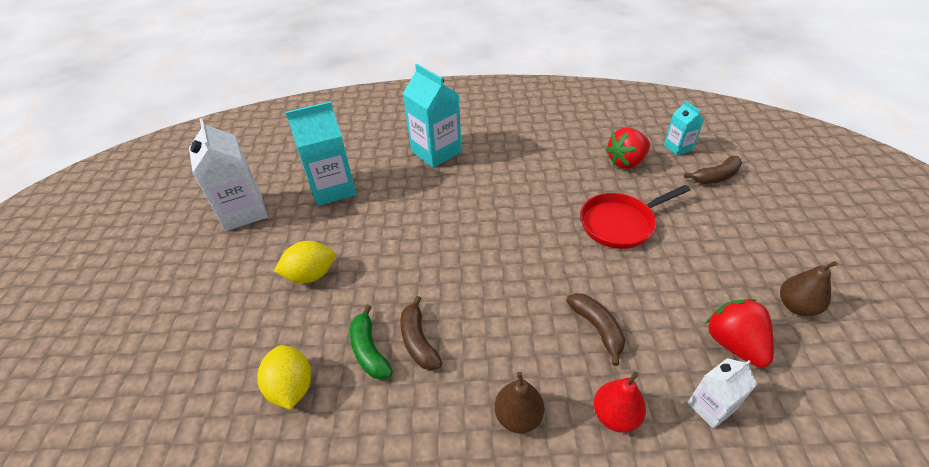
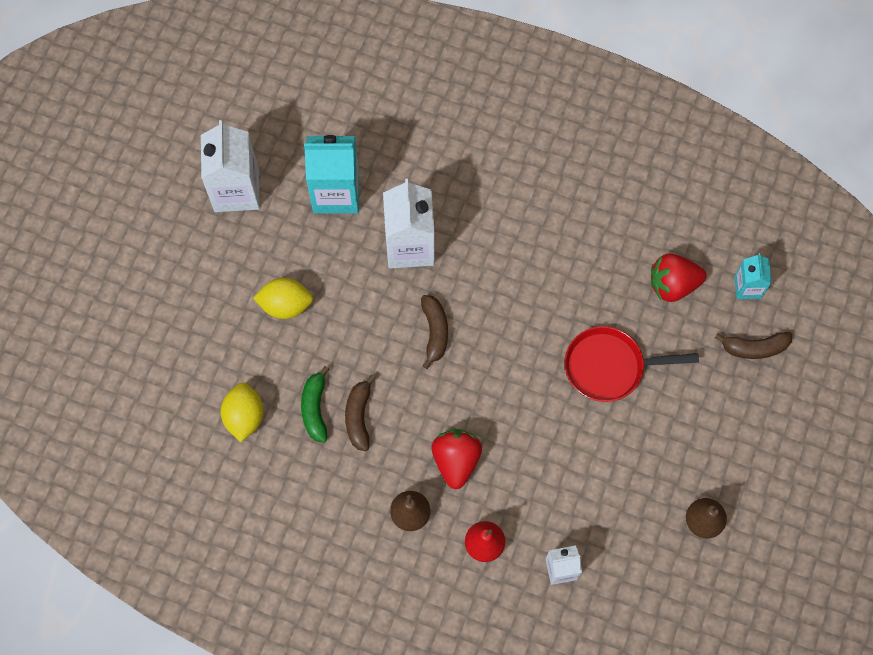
camera: 20 degrees right, 25 degrees up
(409, 201) = (410, 246): none -> white carton
(436, 152) = (468, 178): turquoise carton -> none
(597, 328) = (515, 468): brown banana -> brown banana (434, 332)
(733, 344) = (620, 530): red strawberry -> red strawberry (456, 460)

